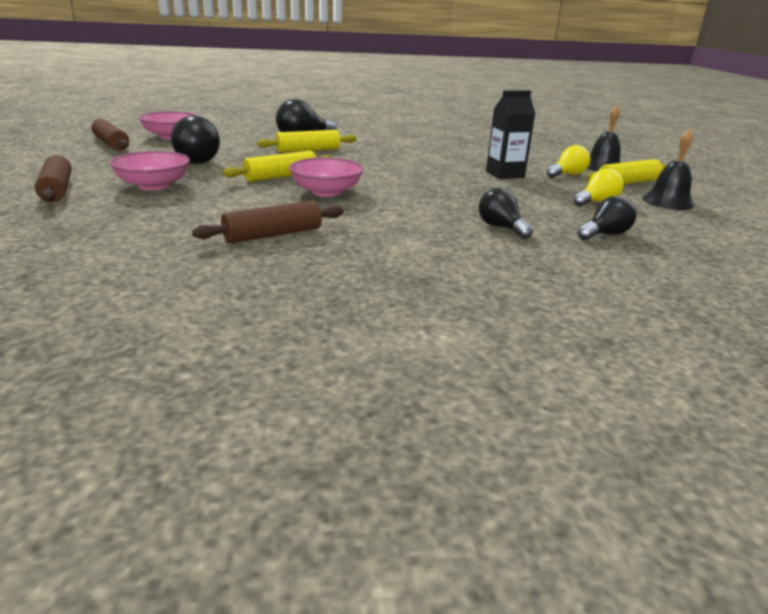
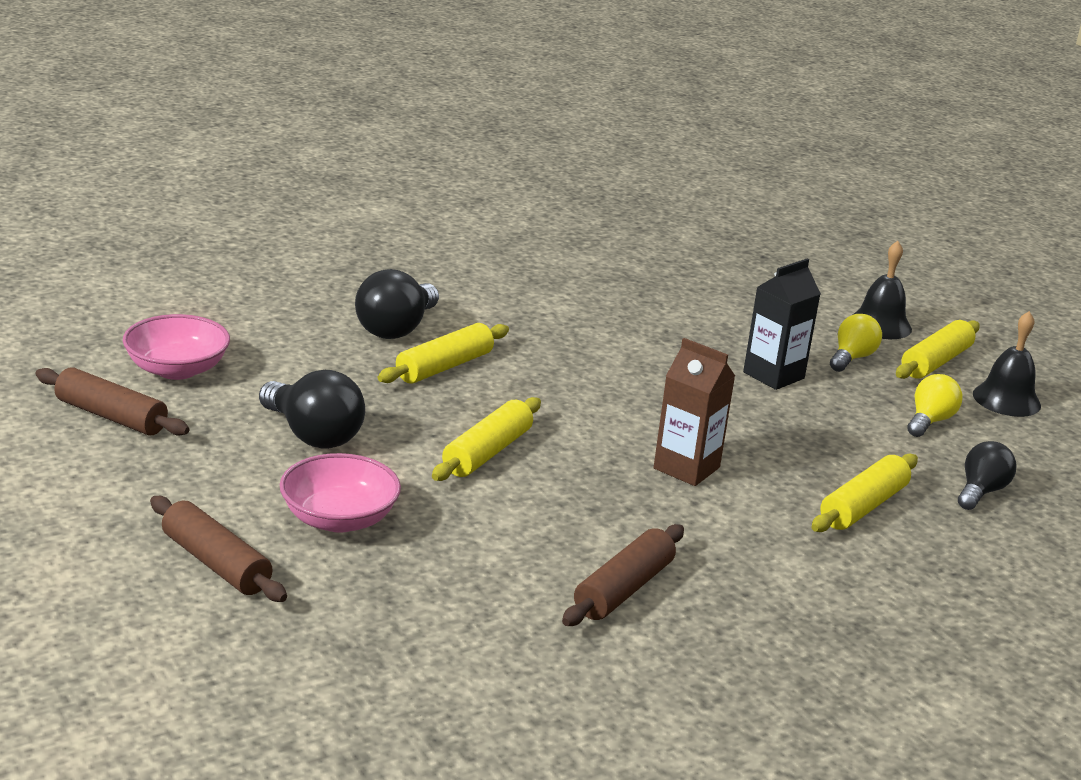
camera: 25 degrees left, 0 degrees up
(326, 192) = (588, 477): pink bowl -> none
(396, 197) = (686, 468): none -> brown carton
(501, 228) = (863, 506): black light bulb -> yellow rolling pin

